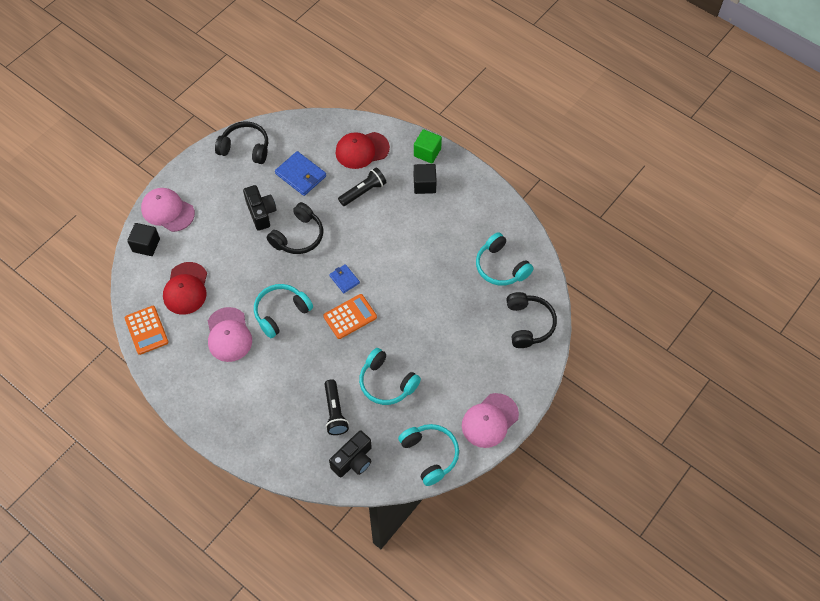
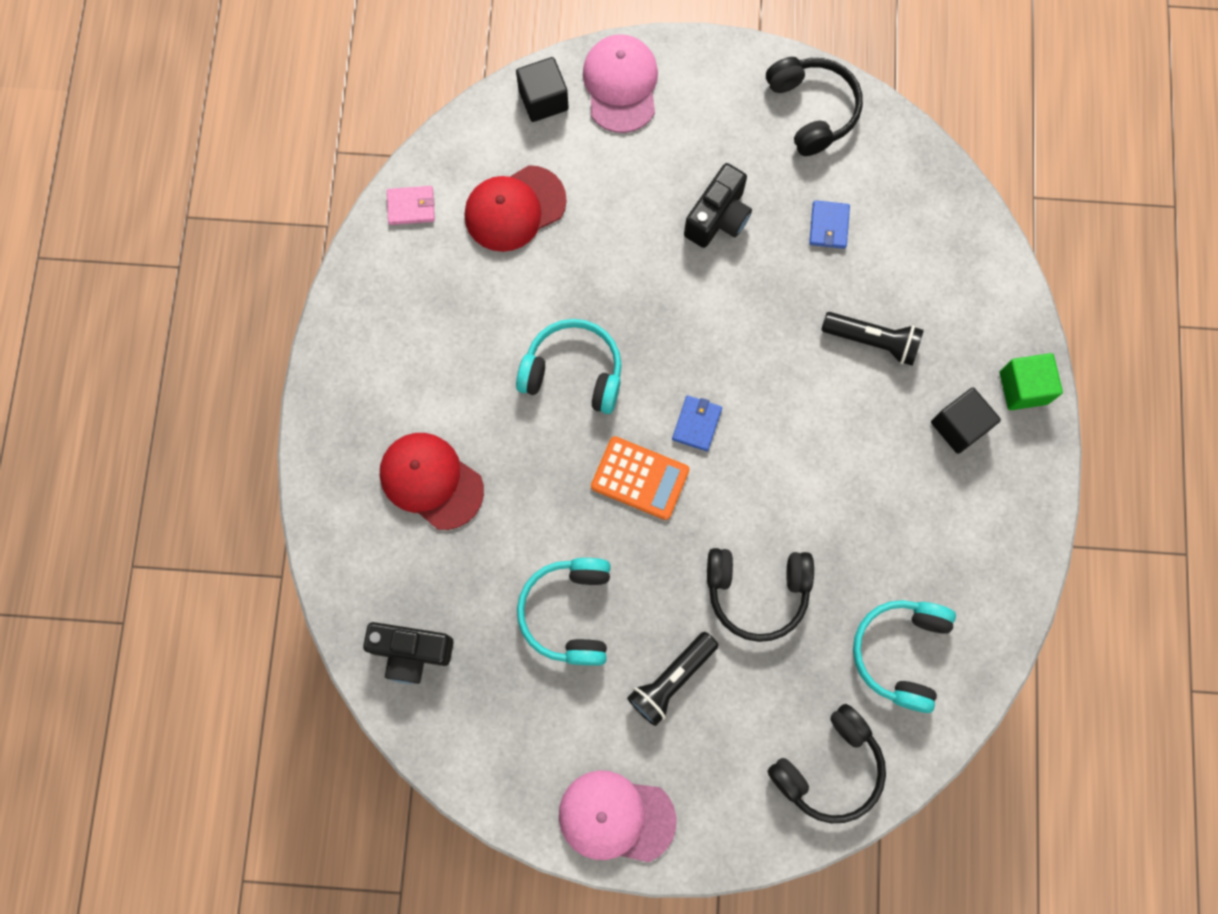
camera: 55 degrees right, 15 degrees up
(146, 330) = (411, 206): orange calculator -> pink wallet
(229, 335) = (484, 325): pink cap -> none
(298, 236) = (719, 302): black headphones -> black headphones (757, 592)
(301, 175) = (829, 226): blue wallet -> blue wallet, size x0.59
(335, 412) = (469, 569): black flashlight -> black flashlight (671, 679)
(362, 150) = (946, 284): red cap -> red cap (431, 481)
(430, 455) = (497, 762): turquoise headphones -> none

